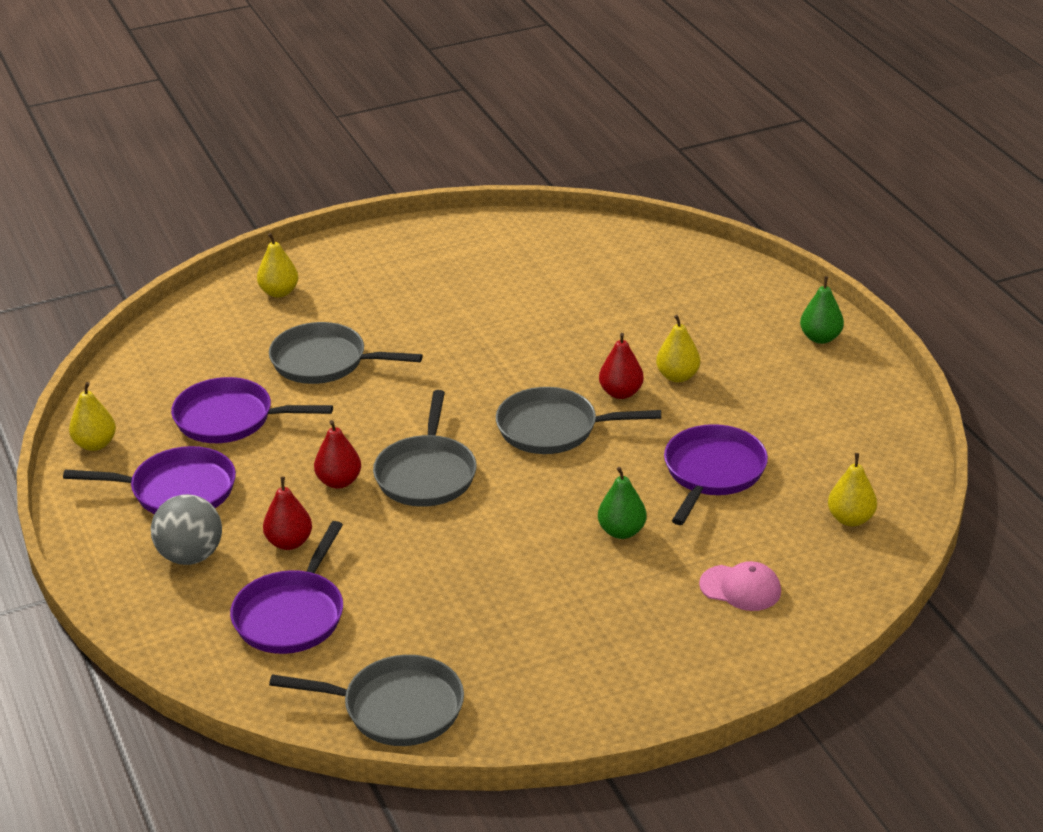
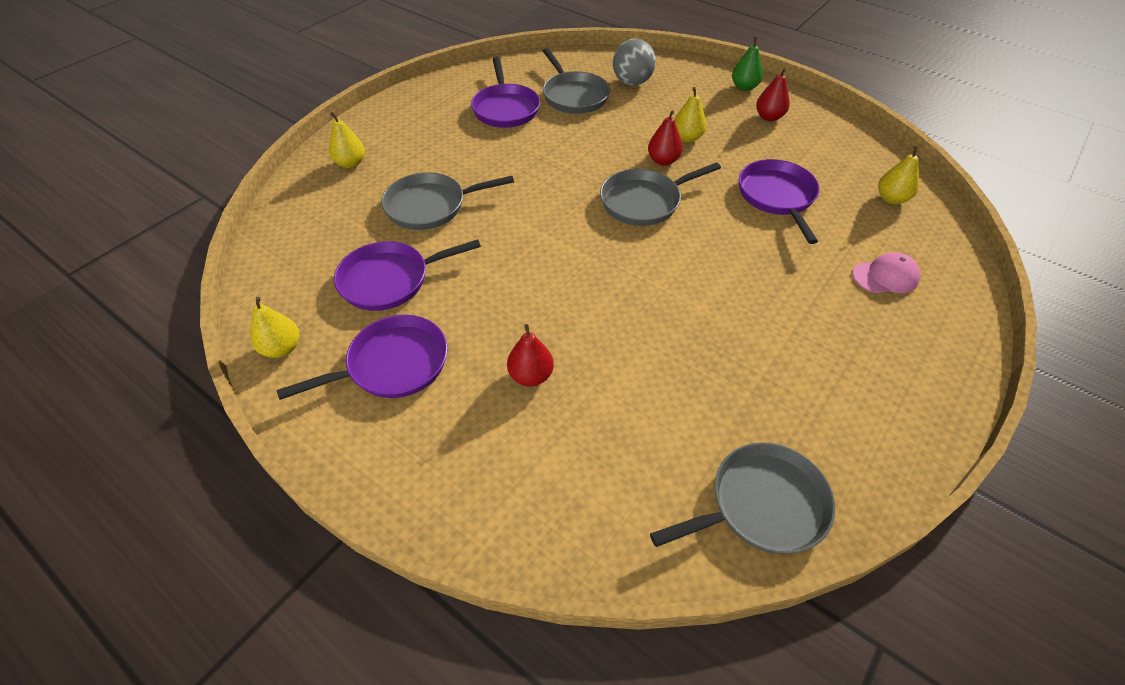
camera: 30 degrees left, 15 degrees up
(190, 556) = (454, 427): grey ball -> grey ball (632, 82)
(291, 615) = (592, 448): purple pan -> purple pan (505, 108)
(339, 481) = (525, 302): red pear -> red pear (769, 117)
(426, 474) = (587, 270): grey pan -> grey pan (574, 96)
(621, 531) = (766, 263): green pear -> none

